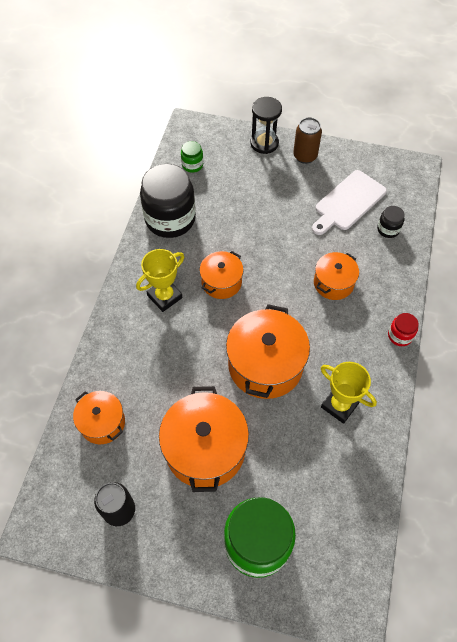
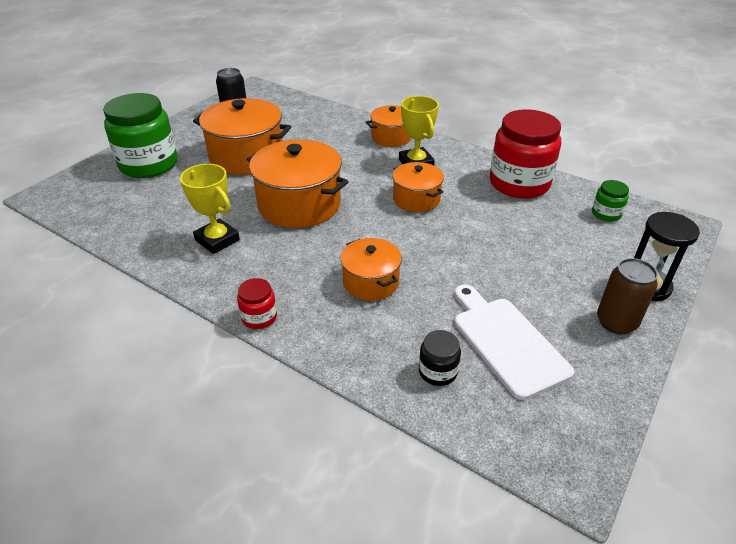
camera: 110 degrees right, 20 degrees down
(102, 423) = (309, 118): orange pot -> orange pot (391, 137)
(170, 219) = (519, 183): black jar -> red jar
(339, 405) = (217, 240): yellow trophy -> yellow trophy turned 75 degrees clockwise

